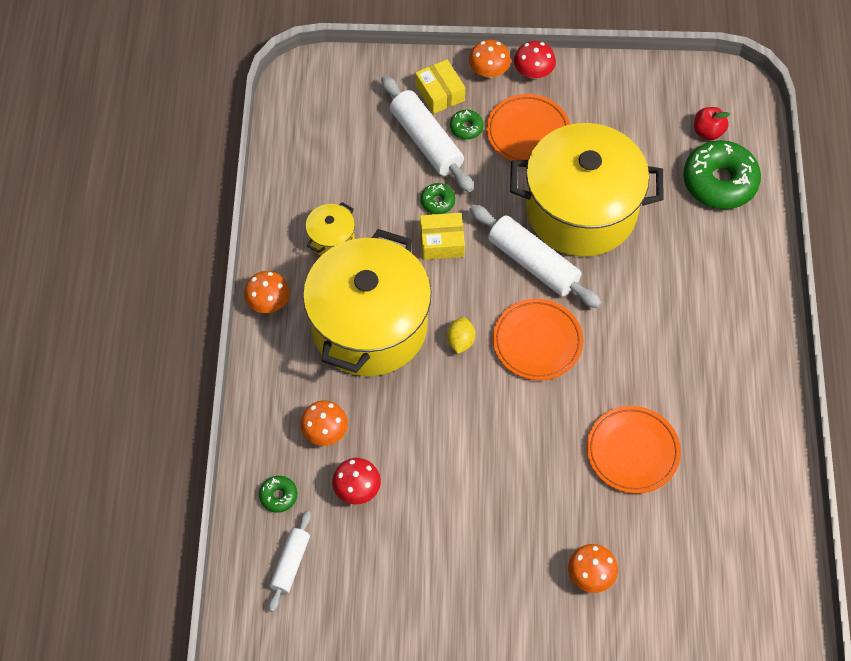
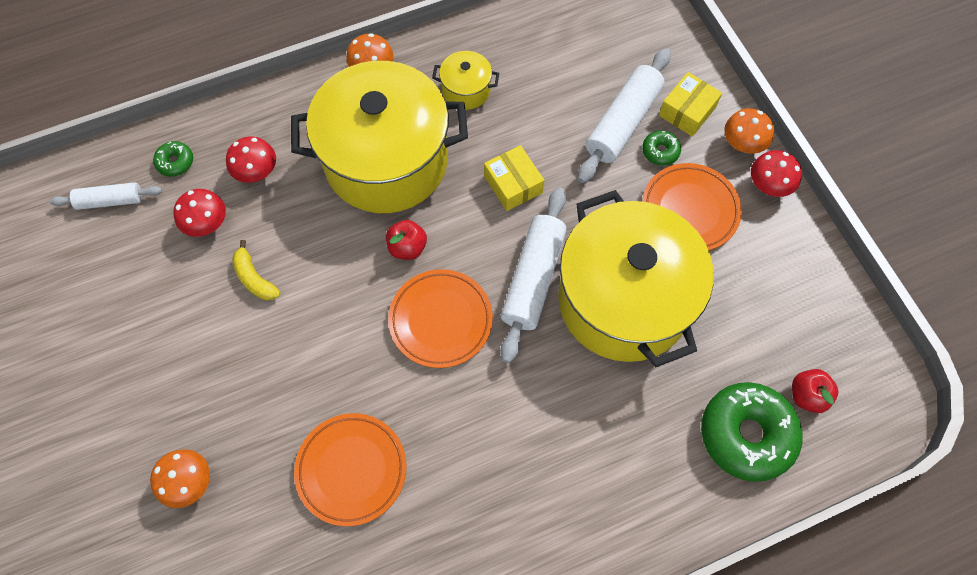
camera: 65 degrees right, 5 degrees up
(325, 432) = (256, 171): orange mushroom -> red mushroom
(431, 467) = (254, 278): none -> yellow banana
(437, 202) = (558, 162): green donut -> none
(460, 341) = (407, 247): yellow lemon -> red apple

